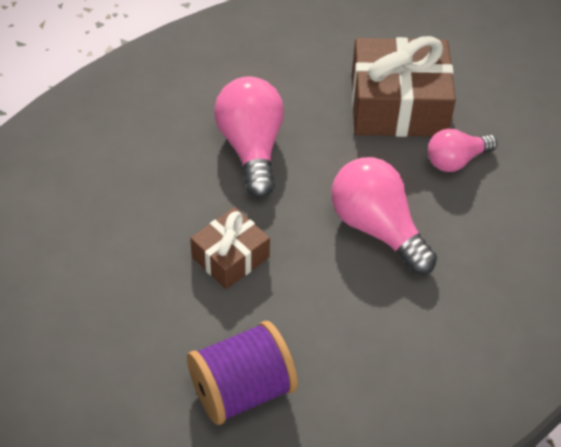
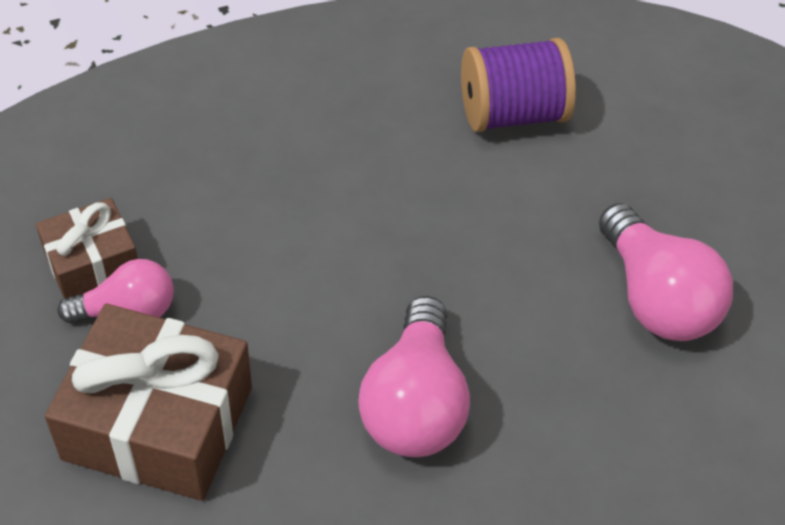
camera: 165 degrees left, 0 degrees up
(230, 257) = (488, 253): brown gift -> brown gift (92, 262)
(377, 228) = (286, 244): pink light bulb -> pink light bulb (655, 298)

